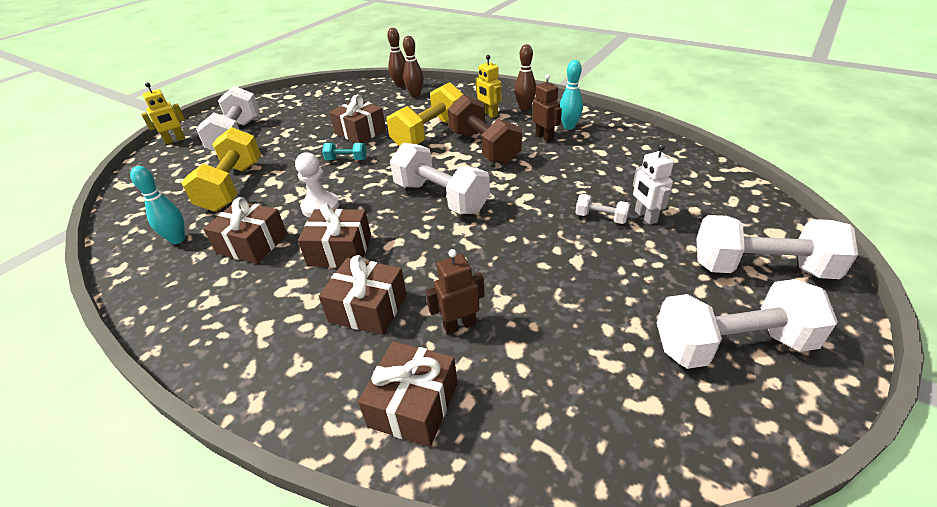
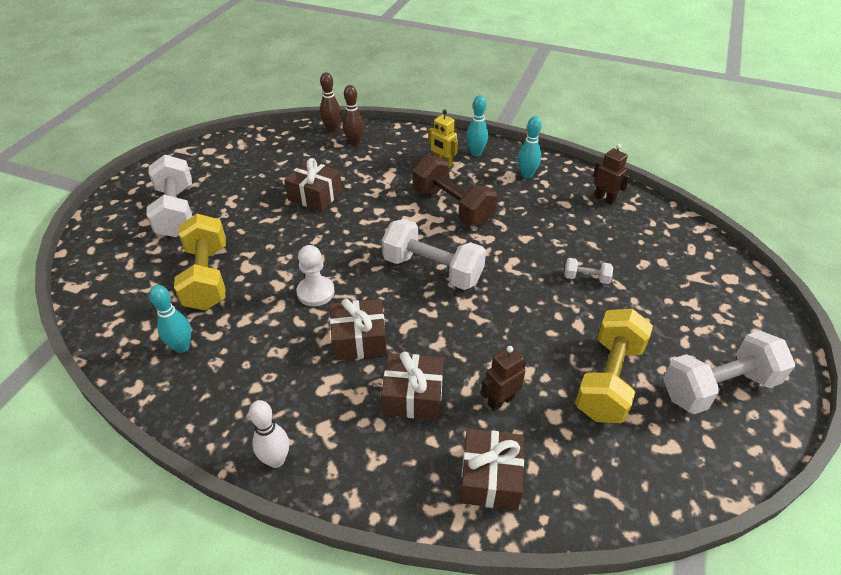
camera: 15 degrees left, 5 degrees up
(175, 140) = (103, 222): yellow robot -> none
(201, 350) = (276, 460): none -> white bowling pin
(252, 244) = (266, 343): brown gift -> none
(346, 160) = (316, 232): turquoise dumbbell -> none
(429, 133) = (390, 192): yellow dumbbell -> yellow dumbbell (608, 379)
(525, 108) = (475, 153): brown bowling pin -> turquoise bowling pin
(544, 137) = (507, 190): brown robot -> brown robot (604, 199)
(645, 217) = (623, 273): white robot -> none
(761, 268) = (726, 315): white dumbbell -> none

